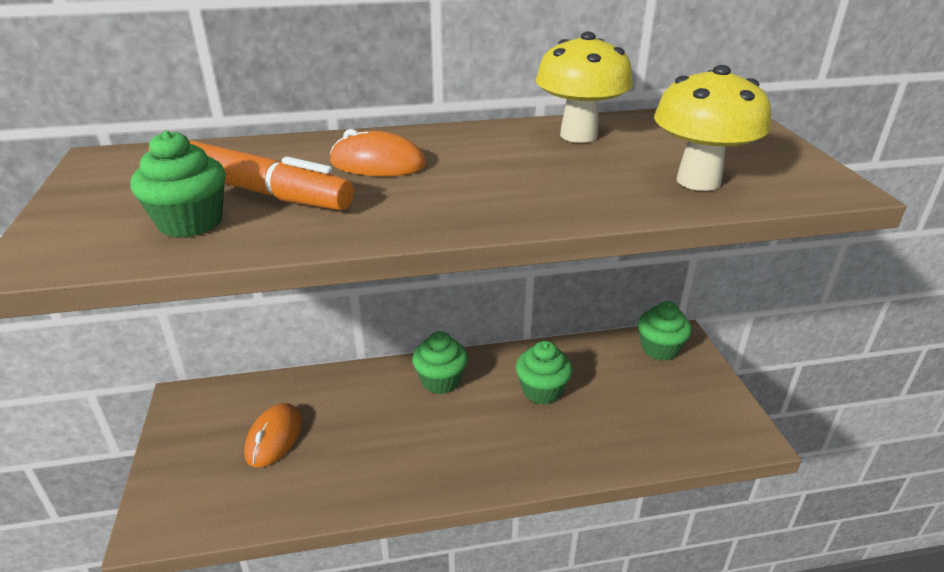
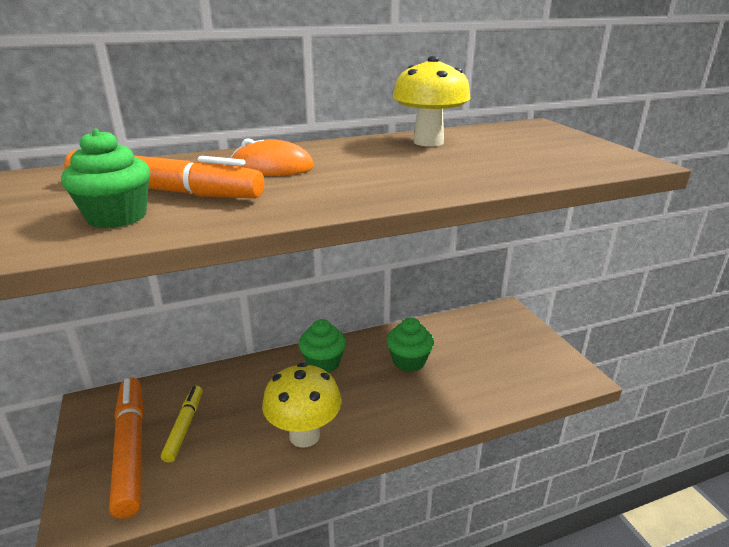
camera: 10 degrees left, 5 degrees down
(214, 455) = (131, 449): none -> orange marker
(274, 438) = (184, 426): orange mouse -> yellow marker
(659, 349) = (493, 320): green cupcake -> none
(698, 181) = (535, 164): yellow mushroom -> yellow mushroom (304, 435)

